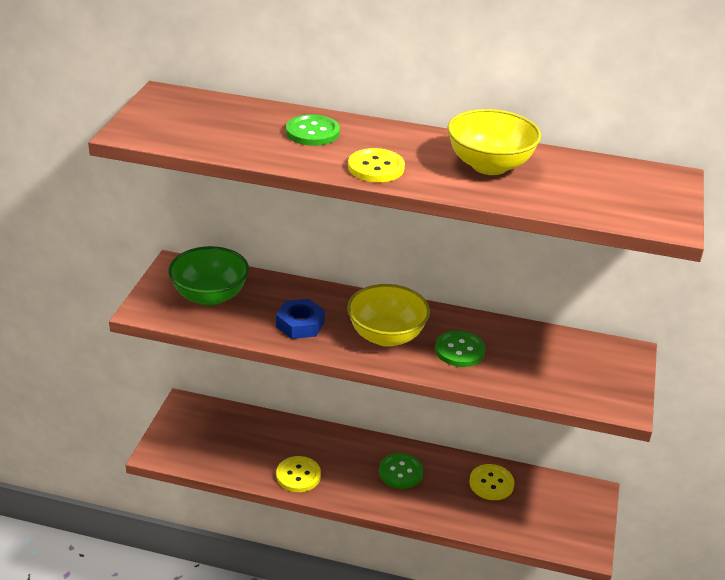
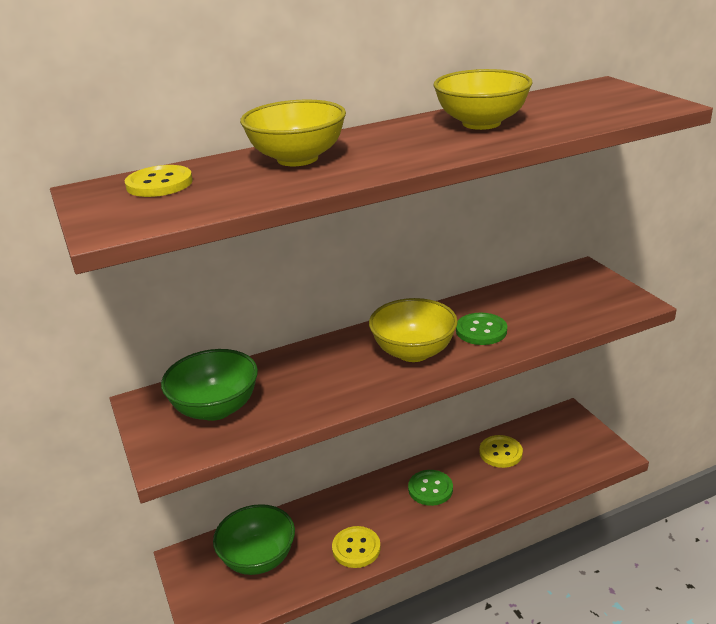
camera: 35 degrees left, 5 degrees down
(229, 437) = (258, 558): none -> green bowl
(300, 324) = (332, 383): blue nut -> none
(312, 132) = (297, 159): green button -> yellow bowl
(376, 167) = (402, 157): yellow button -> yellow button (159, 184)

